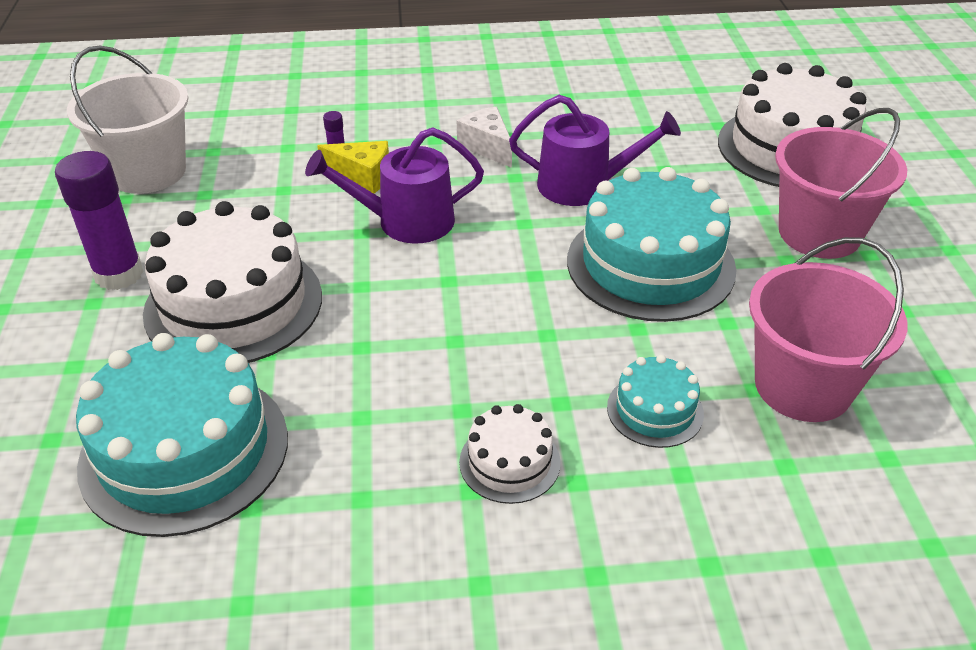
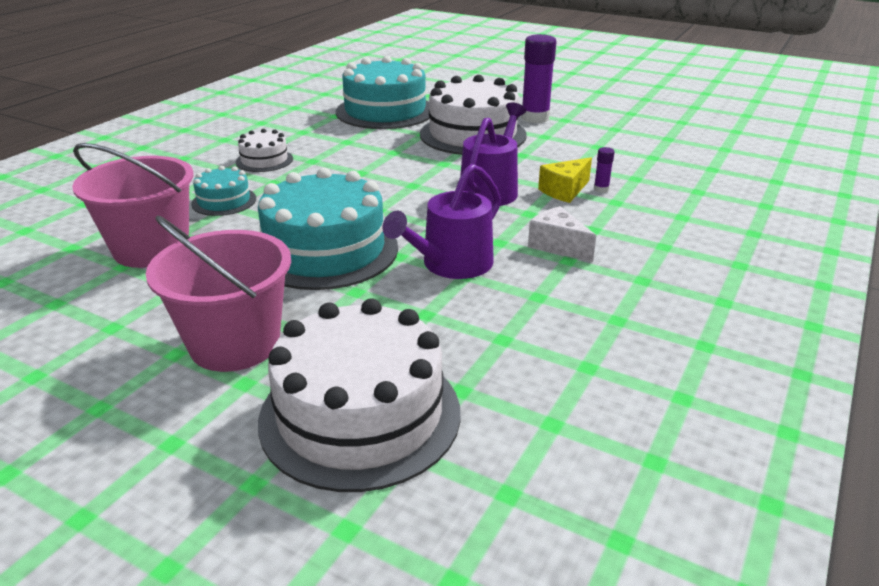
camera: 125 degrees right, 10 degrees down
(148, 172) = (641, 137): white bucket -> none
(487, 147) = (557, 245): white cheese -> white cheese turned 135 degrees counterclockwise

